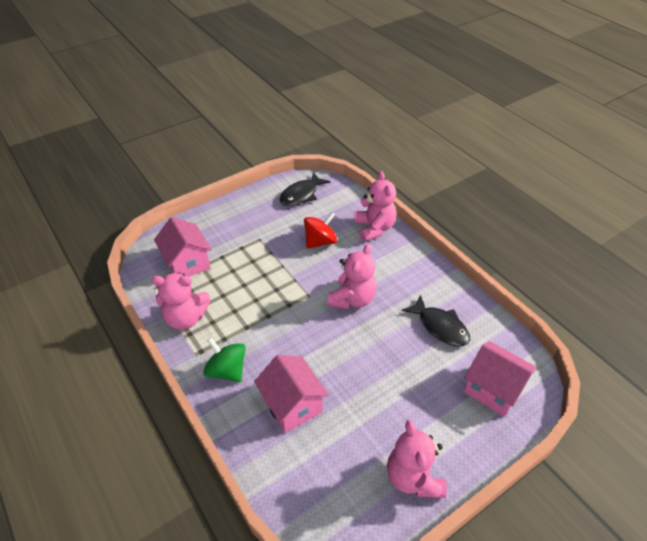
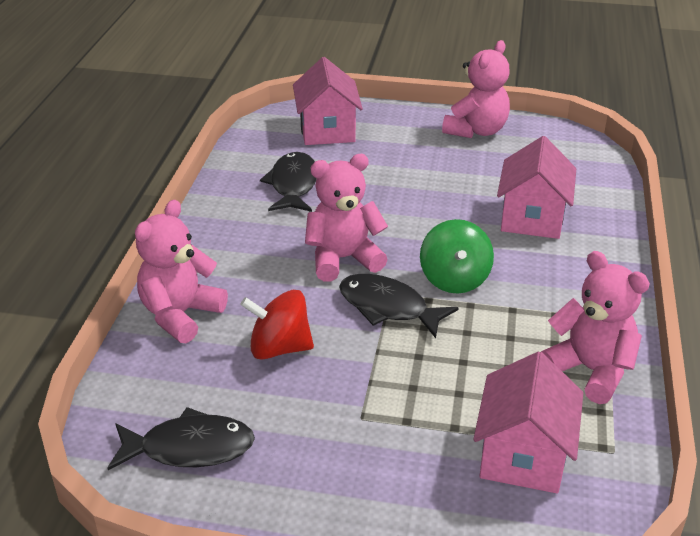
camera: 135 degrees left, 10 degrees down
(227, 370) = (579, 282): green spinning top -> green spinning top (454, 279)
(301, 288) = (388, 307): none -> black fish

